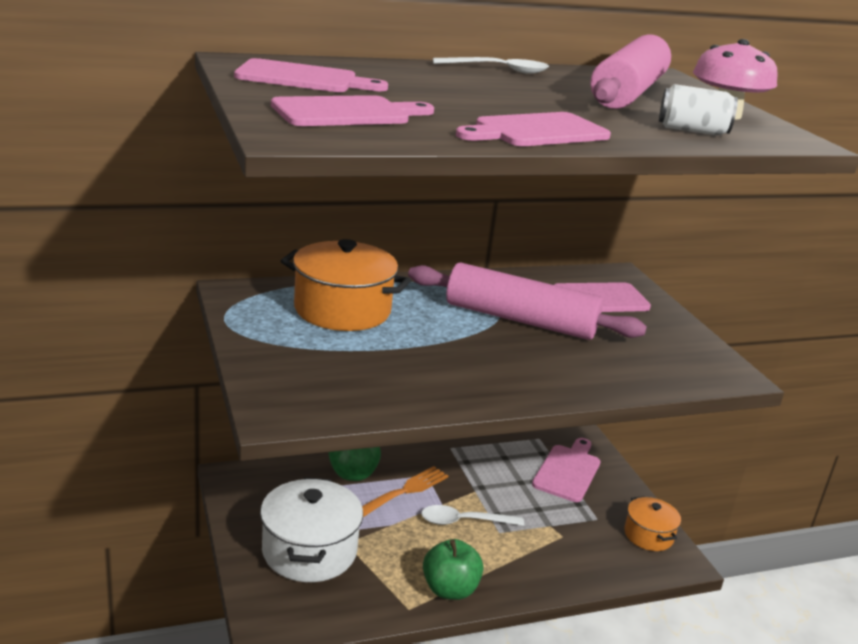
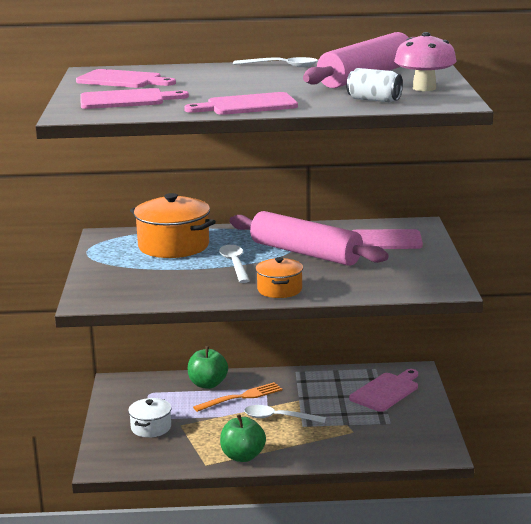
camera: 20 degrees right, 5 degrees down
(309, 551) = (151, 428): white pot -> white pot, size x0.57
(443, 340) = (235, 264): none -> white spoon
(648, 535) = (427, 436): orange pot -> orange pot (279, 290)

